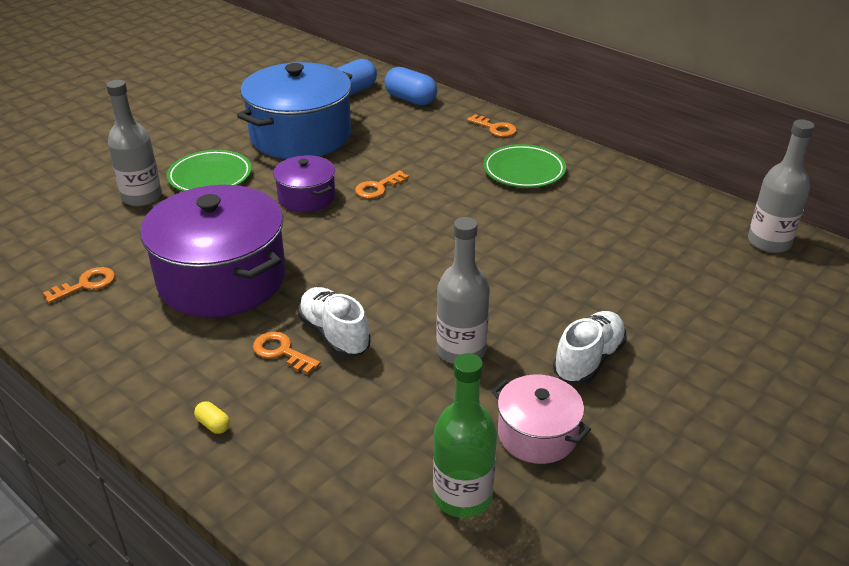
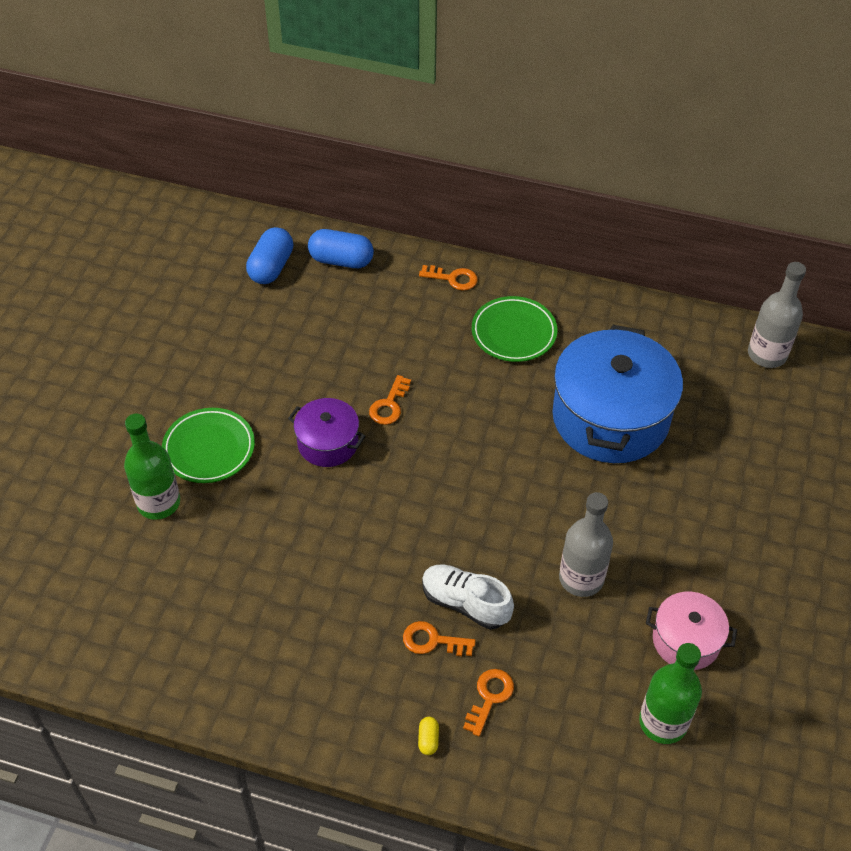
camera: 25 degrees left, 15 degrees up
(86, 284) = (193, 636): orange key -> orange key (489, 697)
(142, 197) = (158, 503): grey bottle -> green bottle
(213, 425) = (428, 739): yellow capsule -> yellow capsule turned 75 degrees clockwise
(222, 279) = (319, 578): purple pot -> none
(300, 136) = (262, 356): blue pot -> blue pot (610, 417)
(588, 360) = (686, 548): white shoe -> none

